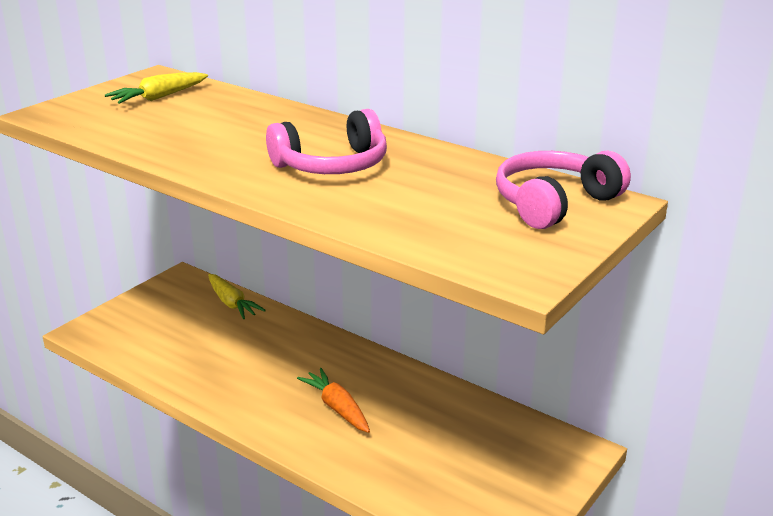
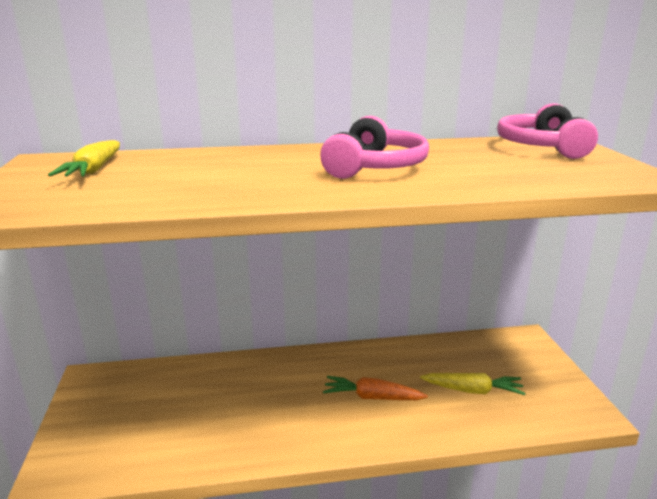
camera: 45 degrees left, 5 degrees down
(232, 303) = (171, 373): yellow carrot -> yellow carrot (473, 390)

